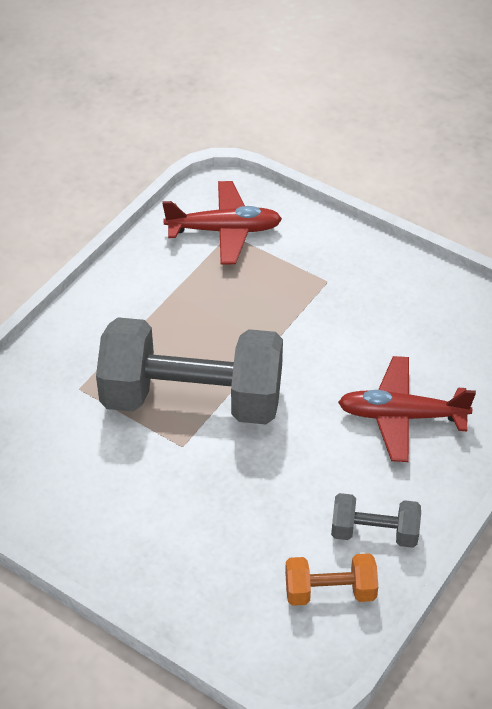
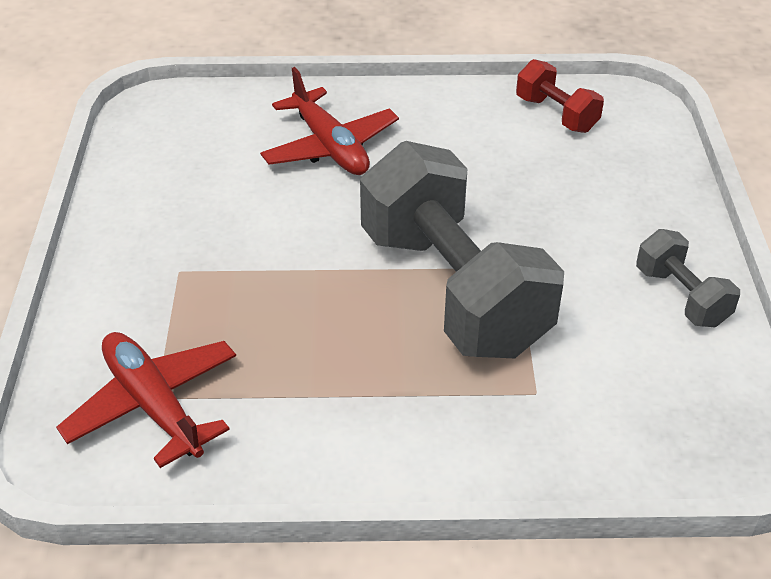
camera: 125 degrees left, 5 degrees down
(330, 591) = (556, 114): orange dumbbell -> red dumbbell
(374, 532) = (474, 114): grey dumbbell -> grey dumbbell (681, 297)

